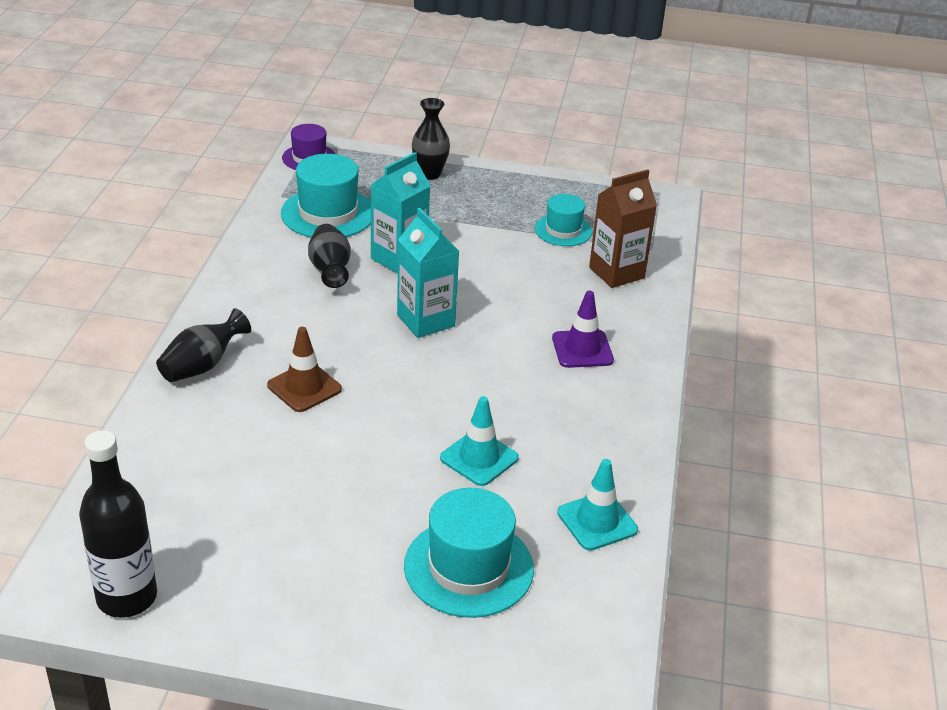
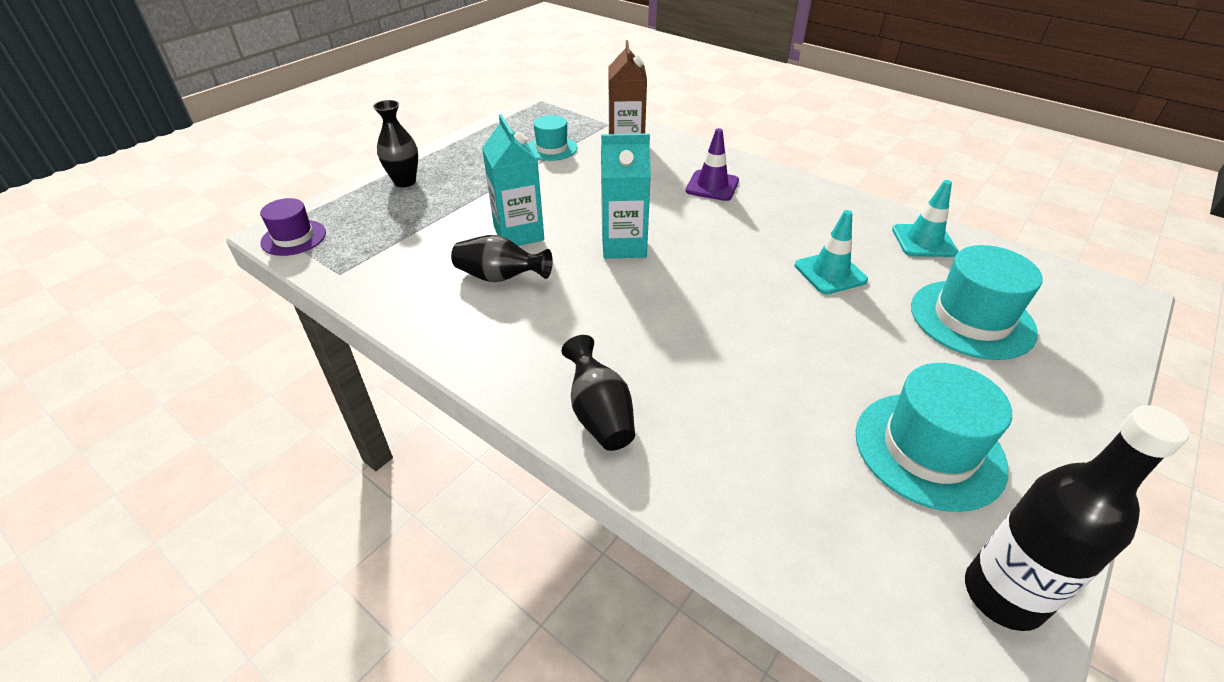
camera: 60 degrees left, 5 degrees up
(304, 387) = (681, 346): brown traffic cone -> none
(328, 213) = (404, 253): turquoise hat -> turquoise hat (929, 449)

